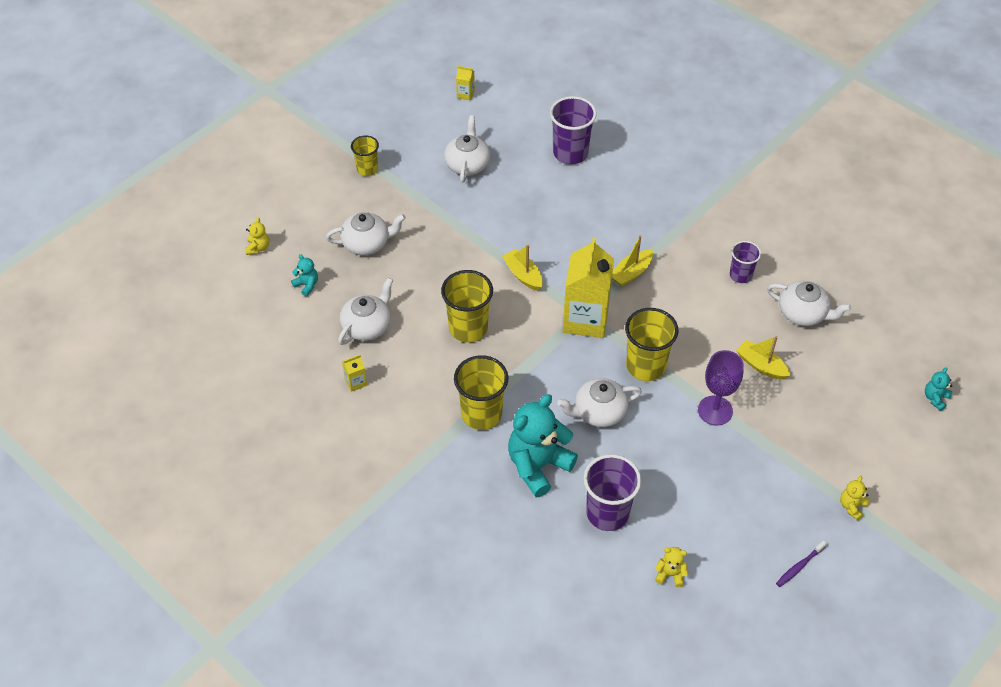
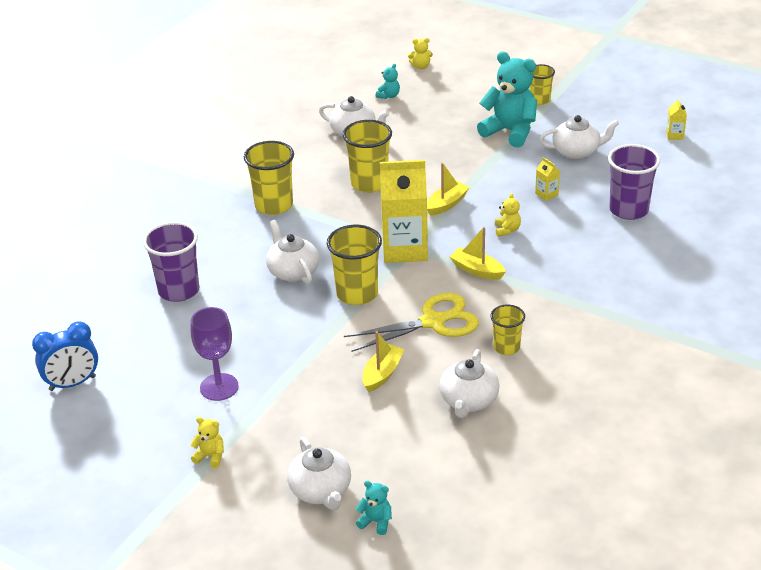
camera: 80 degrees right, 15 degrees down
(356, 382) = (291, 137): yellow carton -> yellow carton (546, 194)
(367, 243) = (449, 115): white teapot -> white teapot (321, 491)
(538, 465) = (224, 244): turquoise teddy bear -> turquoise teddy bear (510, 132)
(670, 574) = (117, 336): yellow teddy bear -> yellow teddy bear (507, 230)
(697, 317) = (433, 322): none -> yellow scissors
(715, 410) = (313, 346): purple goblet -> purple goblet (219, 387)
(737, 618) = (72, 383): none -> blue clock
(740, 275) = (506, 347): purple cup -> yellow cup
(799, 566) = (132, 421): purple toothbrush -> none

